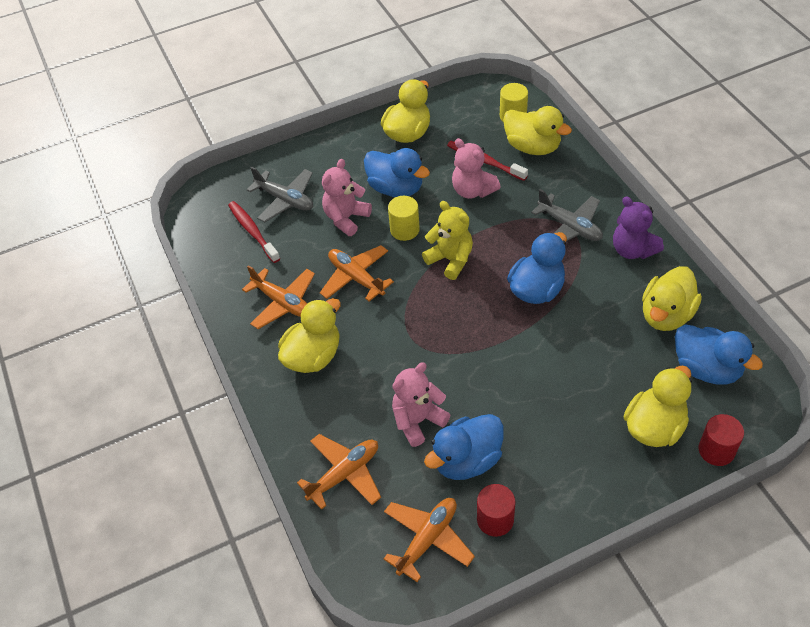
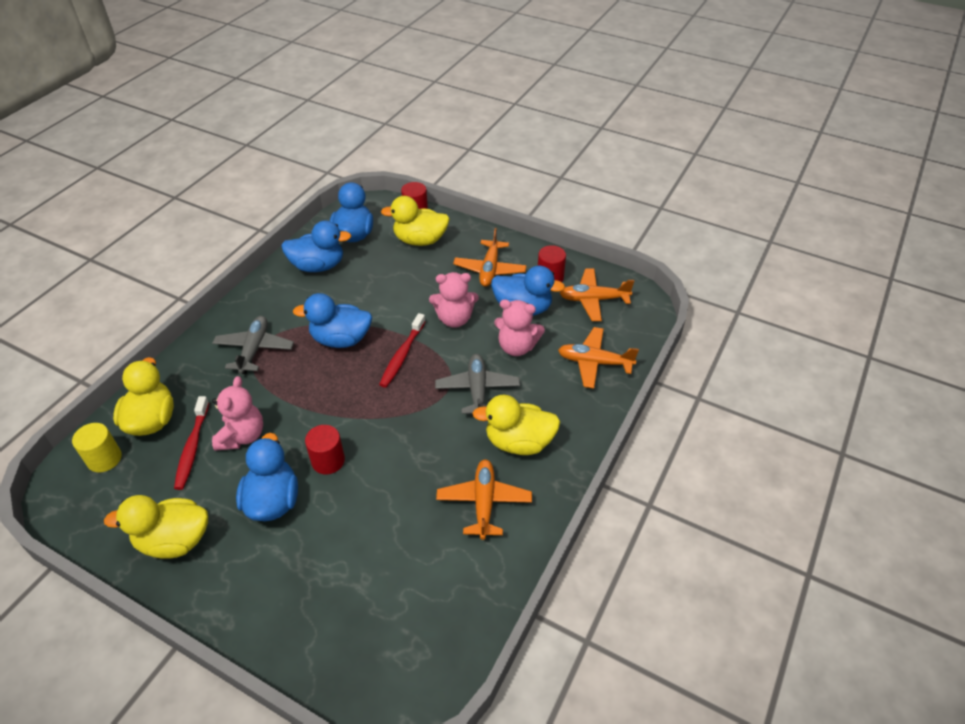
camera: 130 degrees left, 5 degrees down
(253, 231) = (416, 597): red toothbrush -> red toothbrush (402, 355)
(285, 200) = (350, 597): grey plane -> grey plane (477, 390)
(346, 218) = (342, 519): pink teddy bear -> pink teddy bear (454, 319)
(356, 278) = (413, 463): orange plane -> orange plane (490, 269)
(404, 230) = (328, 461): yellow cylinder -> red cylinder
(450, 260) = (344, 407): yellow teddy bear -> none
(632, 250) = (260, 304): purple teddy bear -> none
(666, 315) = (318, 266): yellow duck -> blue duck

